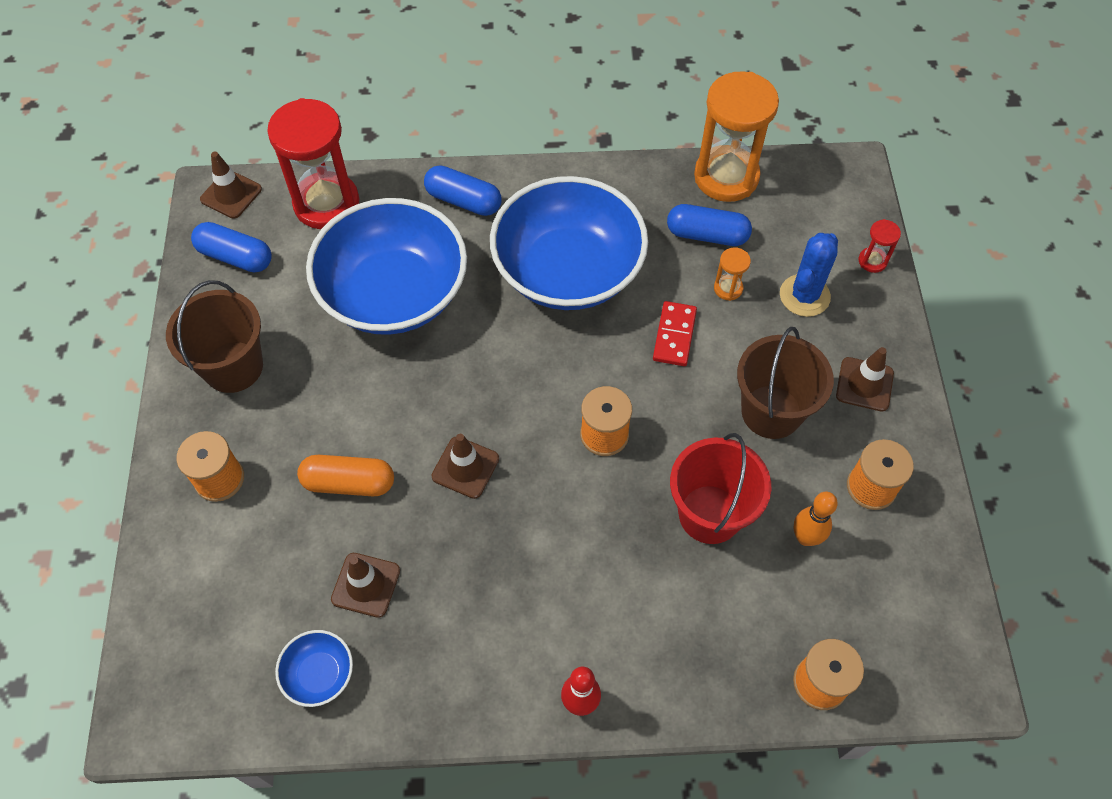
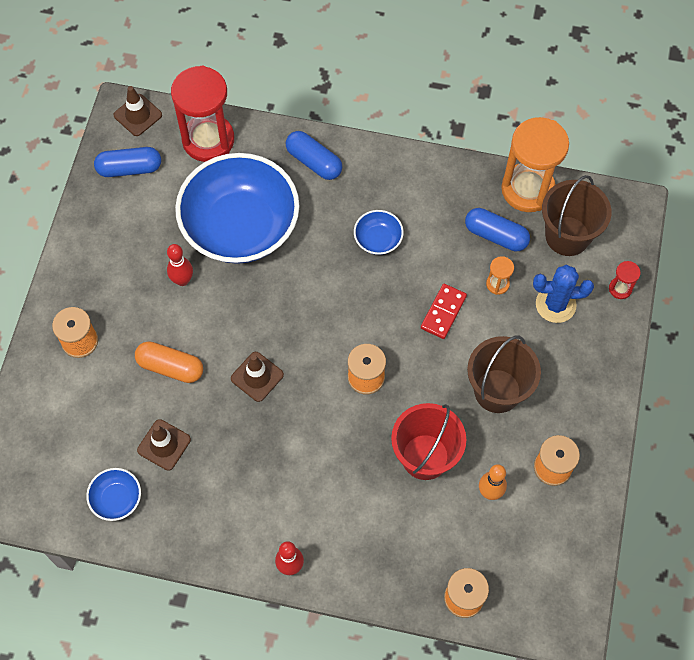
camera: 15 degrees right, 5 degrees up
(233, 367) = (108, 257): brown bucket -> brown bucket (567, 236)
(235, 257) = (129, 168): blue capsule -> blue capsule turned 45 degrees counterclockwise
(337, 372) = (182, 280): none -> red bowling pin
(568, 270) = (378, 239): blue bowl -> blue bowl, size x0.41
(804, 296) = (555, 304): blue cactus -> blue cactus turned 45 degrees clockwise
(864, 384) = (576, 387): brown traffic cone -> none

